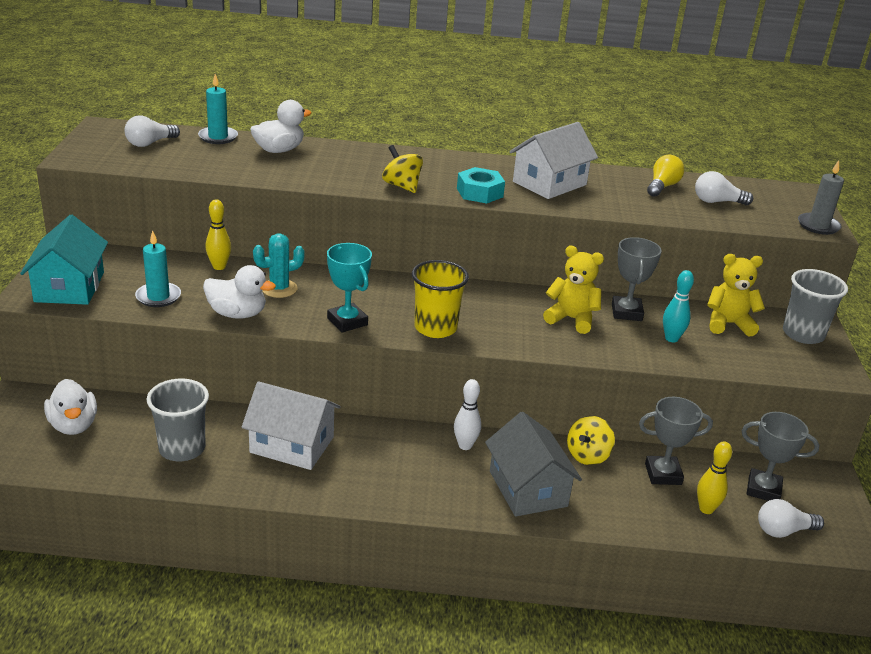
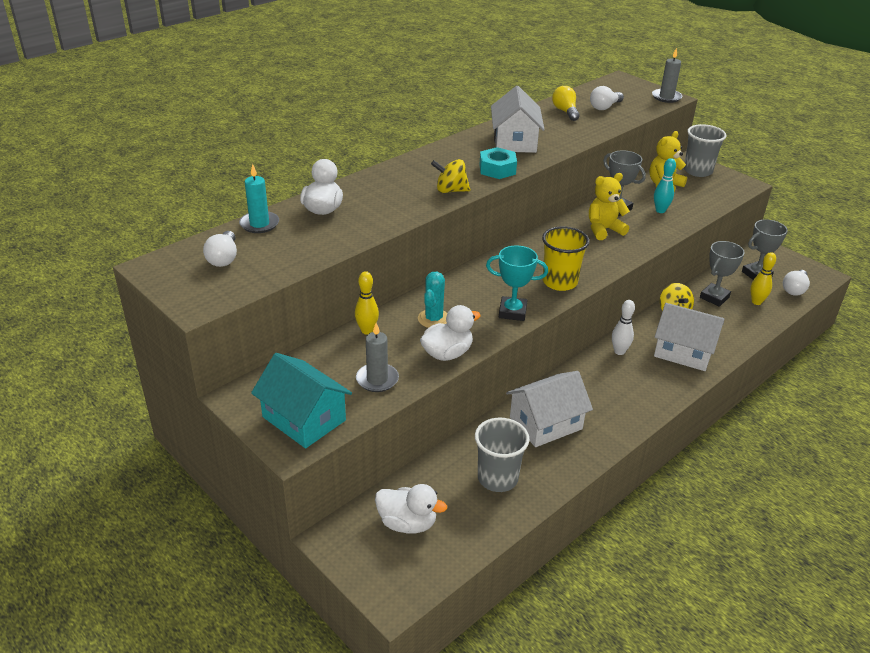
camera: 45 degrees left, 5 degrees up
(158, 297) = (377, 379): turquoise candle -> grey candle
(528, 488) = (683, 351): grey house -> white house

